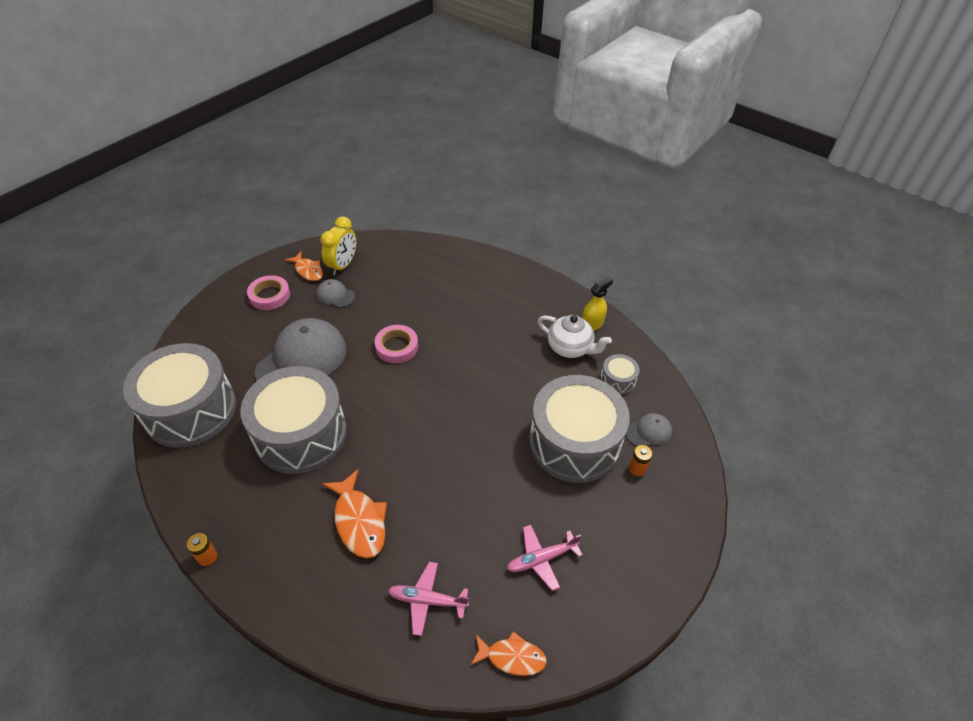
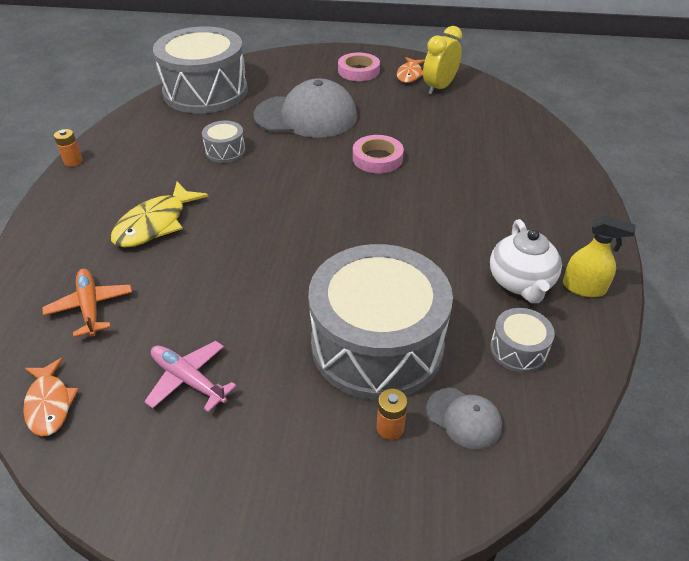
camera: 60 degrees right, 5 degrees down
(301, 434) = (225, 151): grey drum -> grey drum, size x0.42
(335, 295) = (399, 100): grey cap -> none
(342, 265) = (439, 88): yellow clock -> yellow clock turned 135 degrees clockwise
(359, 521) = (155, 224): orange fish -> yellow fish
(427, 600) = (90, 307): pink plane -> orange plane

